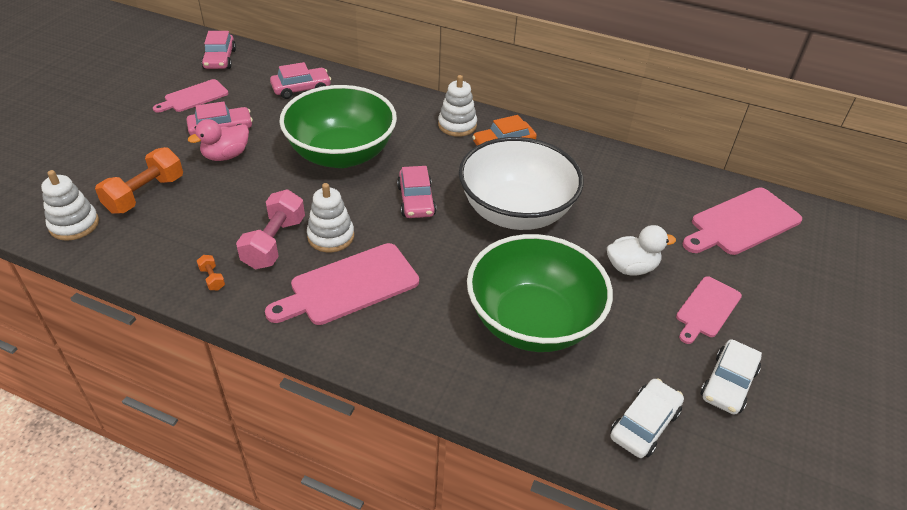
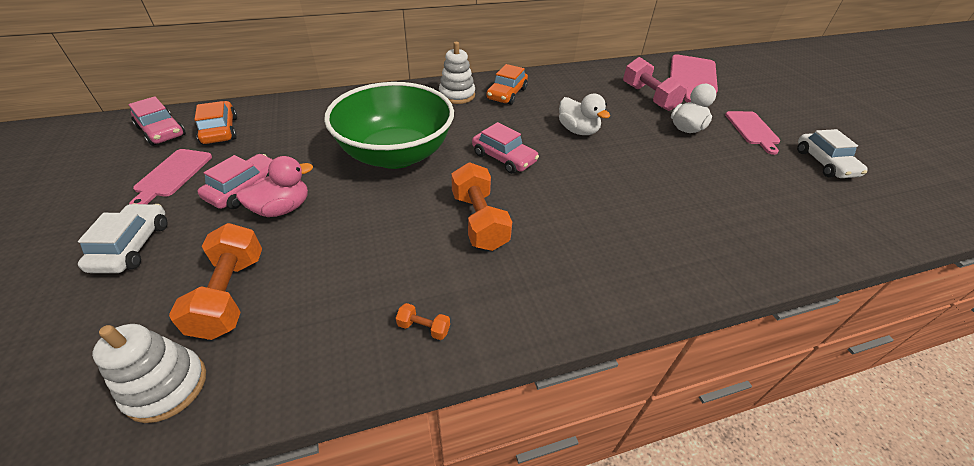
camera: 40 degrees left, 0 degrees up
(226, 155) = (282, 208): pink duck -> pink duck turned 135 degrees counterclockwise
(253, 75) = (220, 130): none -> orange car
(274, 243) = (438, 256): pink dumbbell -> pink dumbbell (649, 97)
(301, 89) = (287, 122): pink car -> none
(331, 236) = (479, 221): white stacking toy -> orange dumbbell
(349, 286) = (550, 250): pink cutting board -> none
(516, 212) = (578, 130): white bowl -> white duck
(532, 322) = (695, 193): green bowl -> none
(644, 424) = (838, 214): white car -> white car (132, 246)

